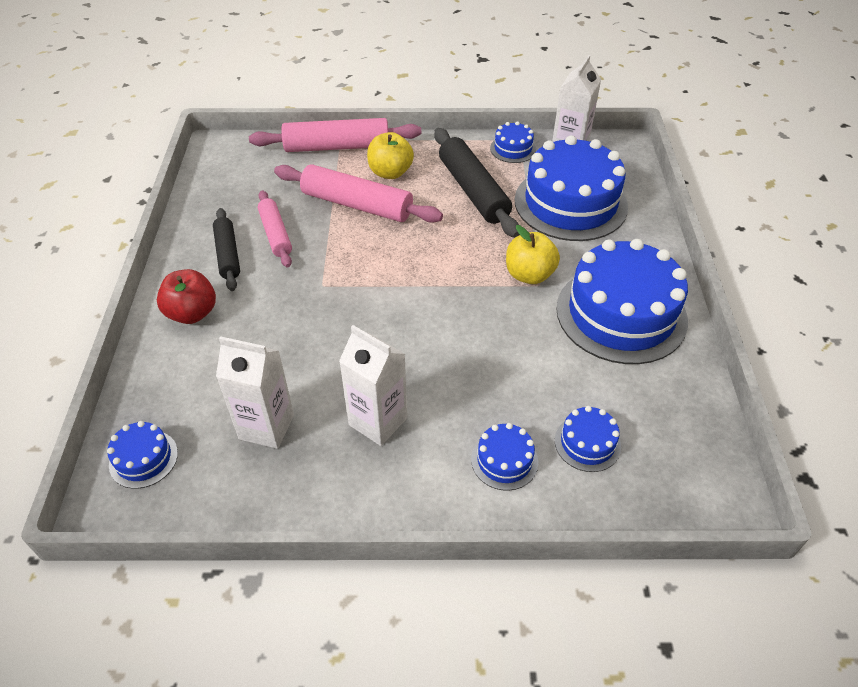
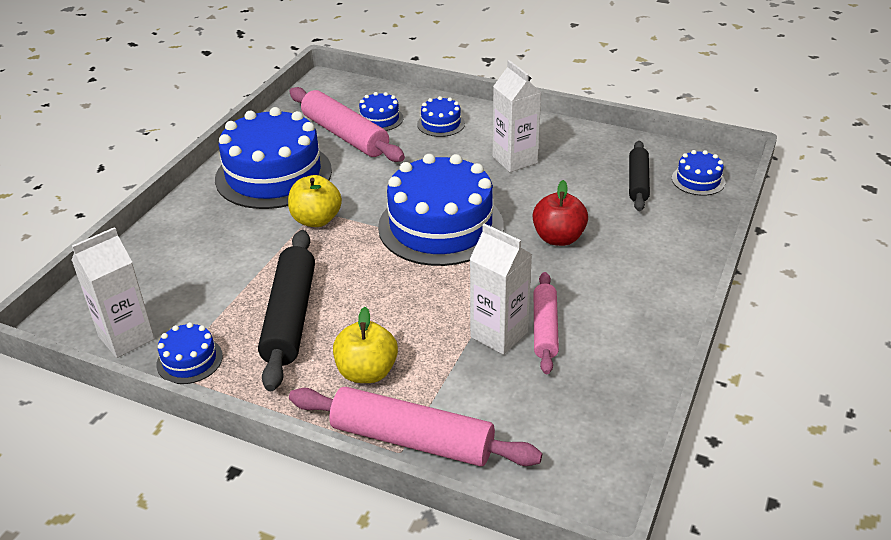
camera: 155 degrees left, 10 degrees down
(192, 313) = (652, 270): red apple -> red apple (558, 238)
(228, 254) = (606, 319): black rolling pin -> black rolling pin (638, 182)
(266, 427) = (600, 176): white carton -> white carton (499, 334)
(357, 204) = (434, 339): pink rolling pin -> pink rolling pin (345, 135)
(570, 203) = (204, 273): blue cake -> blue cake (440, 226)

